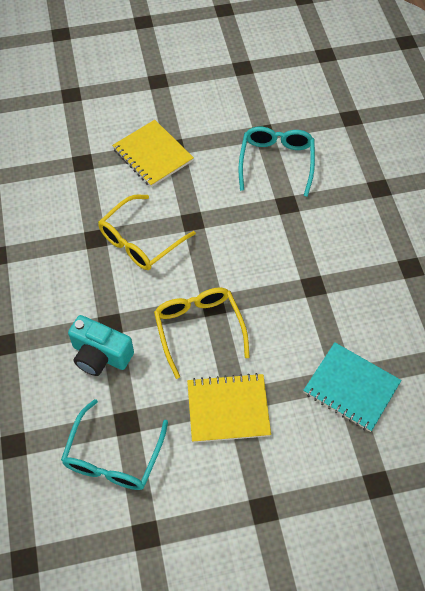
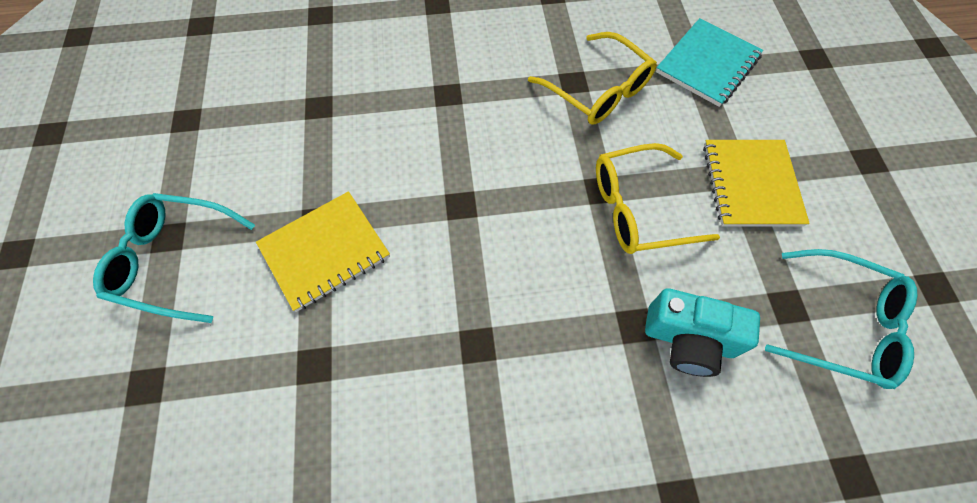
camera: 85 degrees left, 5 degrees up
(100, 355) = (688, 340): turquoise camera -> turquoise camera turned 75 degrees clockwise
(140, 241) = (489, 277): yellow glasses -> yellow glasses (598, 90)
(276, 162) = (375, 98): turquoise glasses -> turquoise glasses (173, 260)

